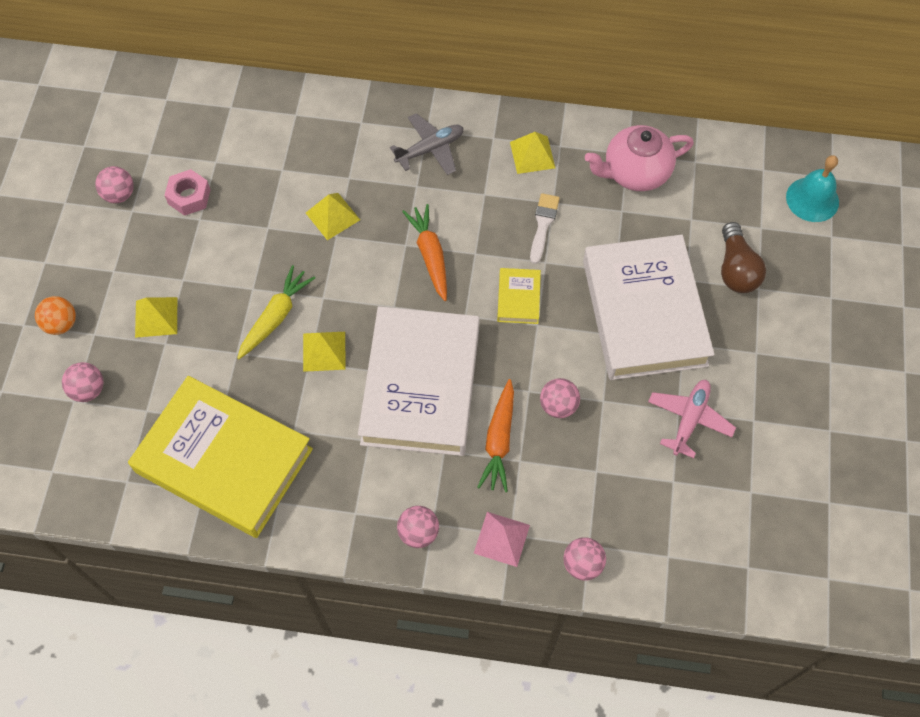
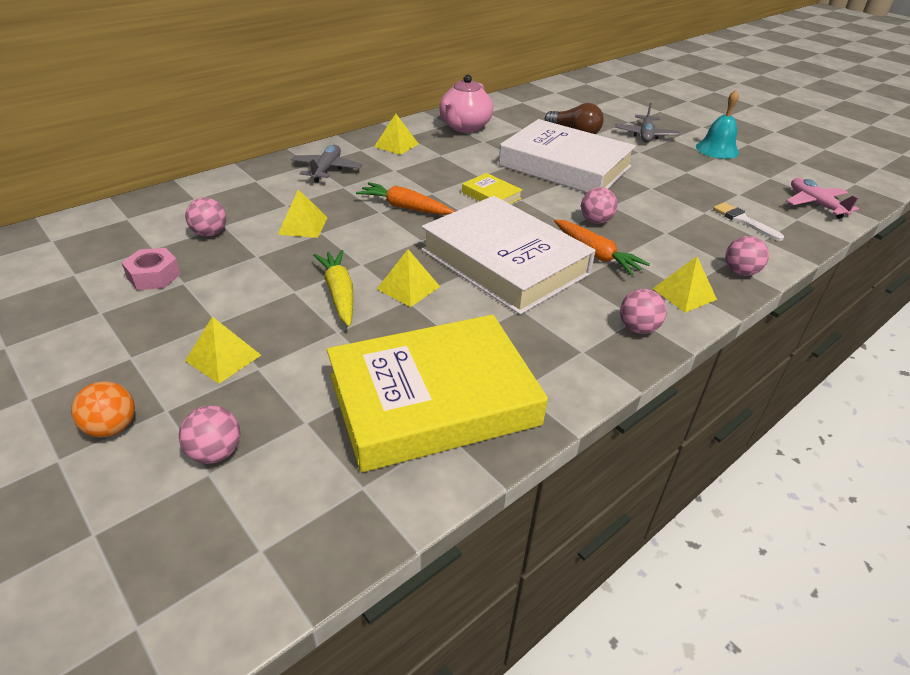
camera: 50 degrees left, 25 degrees down
(119, 194) = (71, 310): pink ball -> pink ball (210, 233)
(501, 539) = (684, 294): pink pyramid -> yellow pyramid
(543, 224) = (451, 164): white brush -> white brush (743, 221)
(689, 419) = (662, 187): pink plane -> pink plane (815, 204)
(809, 333) = (645, 135): none -> grey plane
(812, 199) = (560, 100): turquoise bell -> turquoise bell (717, 149)

